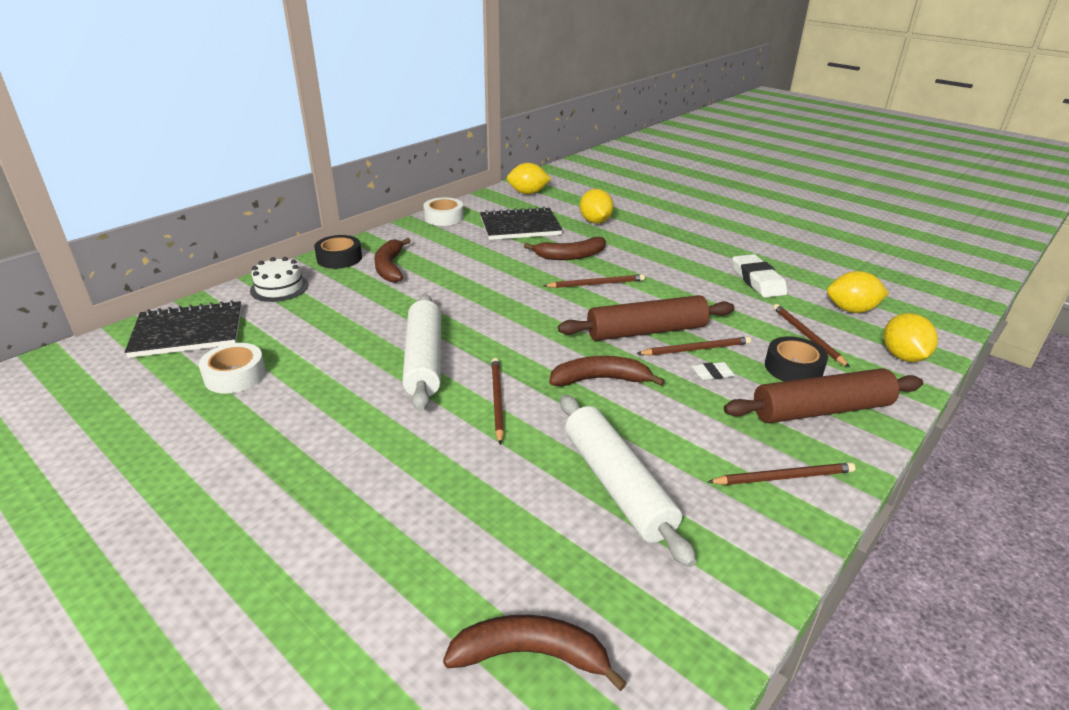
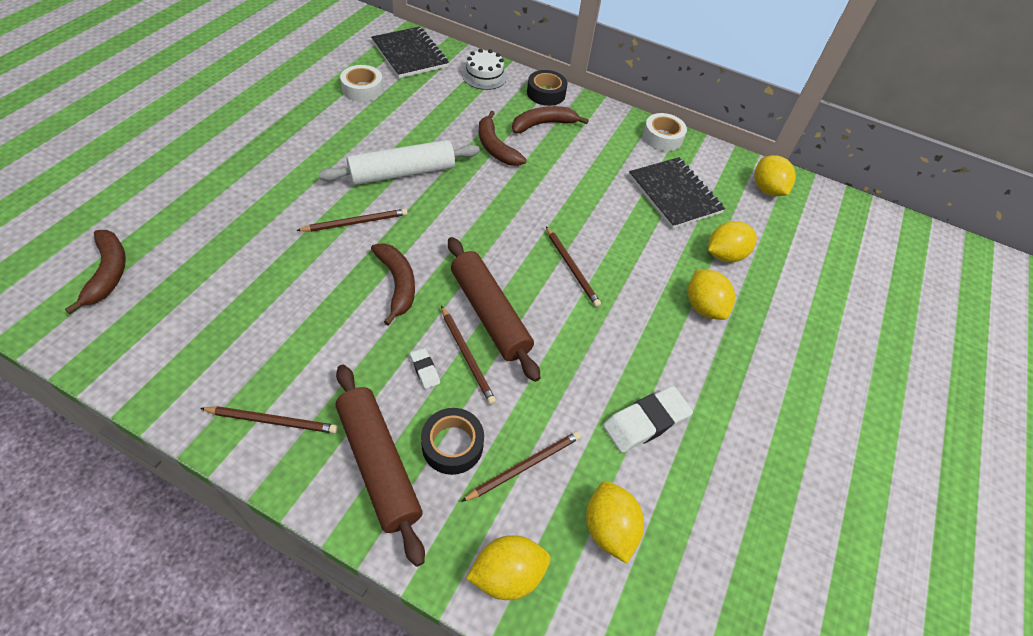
camera: 70 degrees right, 20 degrees up
(570, 256) = (625, 241): brown banana -> brown banana (495, 147)
(616, 485) = (258, 304): white rolling pin -> none
(647, 239) = (703, 307): none -> yellow lemon
(784, 477) = (273, 421): brown pencil -> brown pencil turned 60 degrees counterclockwise

